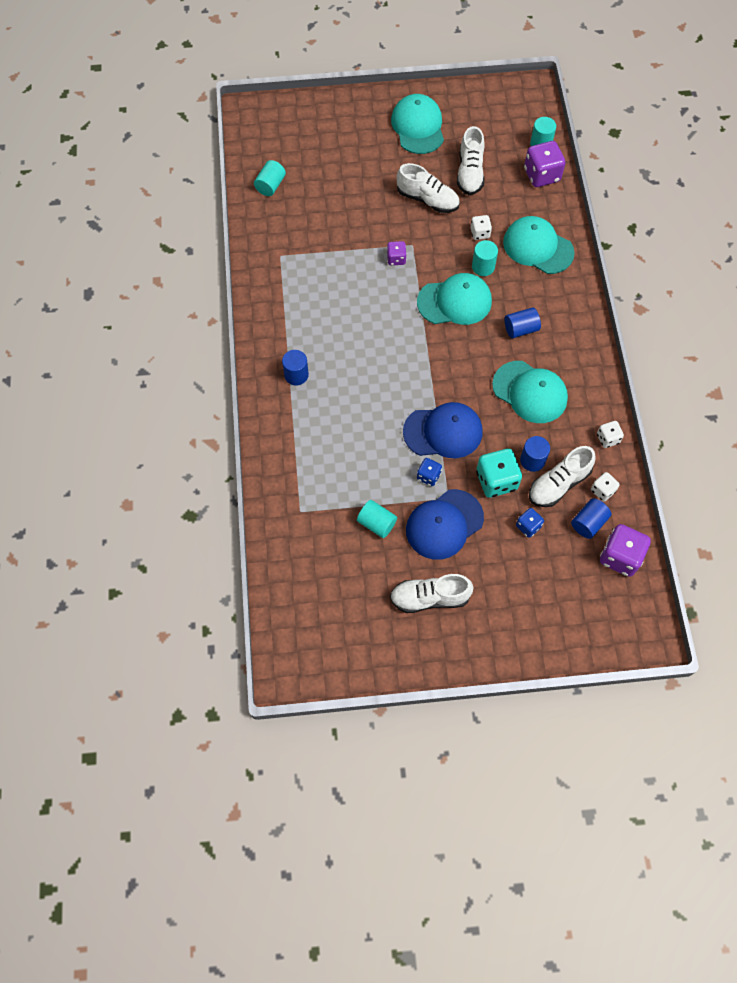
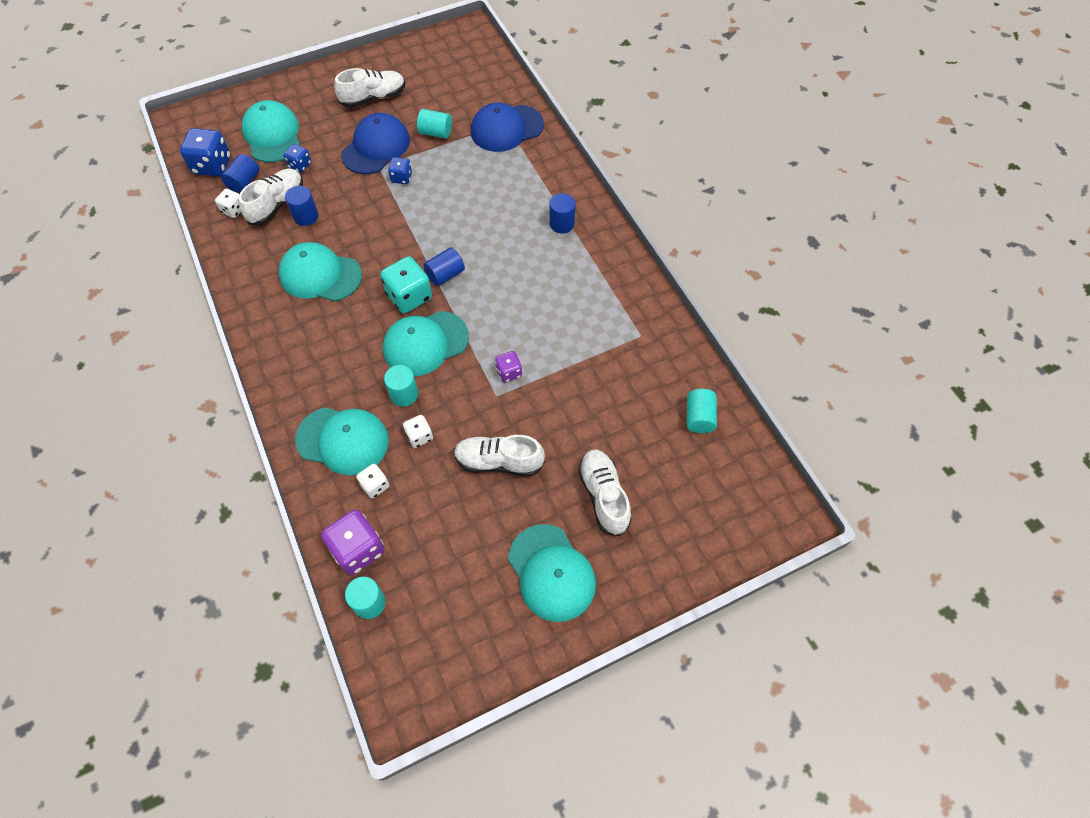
camera: 160 degrees right, 5 degrees down
(443, 432) = (399, 216): blue cap -> blue cap (506, 128)
(470, 173) = (456, 520): white shoe -> white shoe (604, 496)
(496, 480) = (337, 191): turquoise dice -> turquoise dice (409, 296)
(520, 329) = (343, 335): blue cylinder -> blue cylinder (445, 274)
(551, 579) = (272, 135): none -> turquoise cap
(607, 438) = (233, 255): white dice -> white dice (375, 485)
(620, 556) = (212, 165): purple dice -> blue dice

